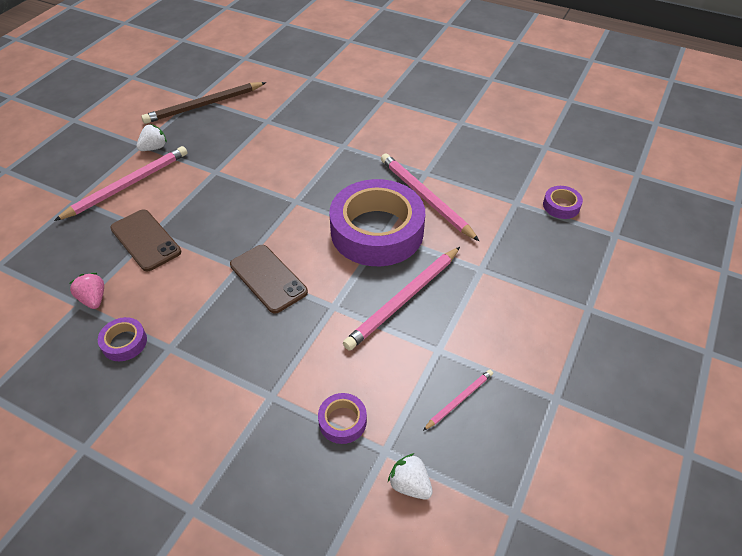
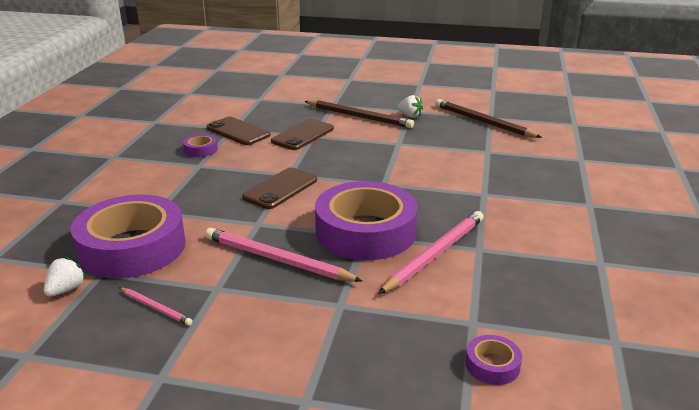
camera: 75 degrees right, 20 degrees down
(93, 299) = (238, 132): pink strawberry -> brown phone
(128, 185) = (359, 117): pink pencil -> brown pencil
(342, 421) = (132, 247): purple tape -> purple tape, size x2.46

